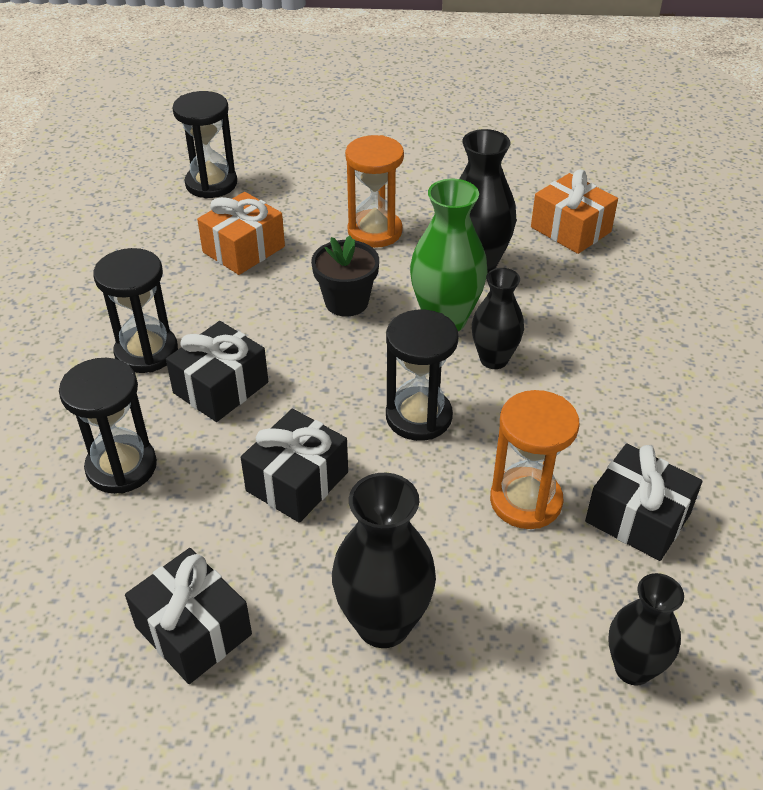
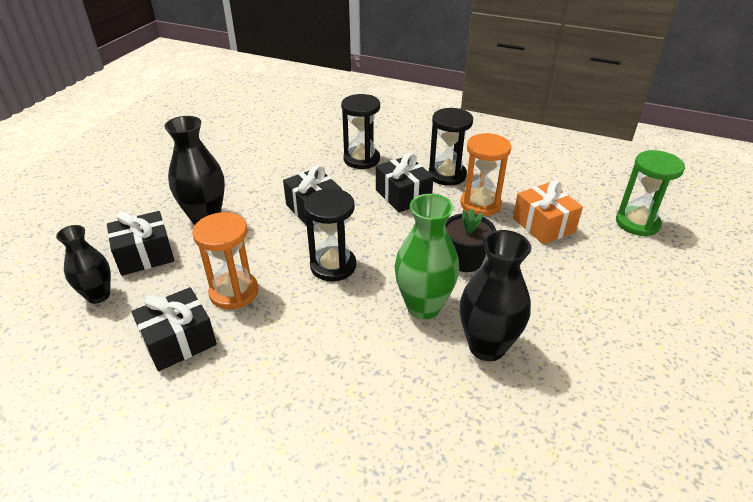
camera: 110 degrees right, 5 degrees down
(193, 630) = (251, 167): black gift -> black gift (145, 255)
(211, 184) = (637, 223): black hourglass -> green hourglass
(375, 231) = (555, 297): orange hourglass -> orange hourglass (480, 204)
(494, 359) = (367, 320): black vase -> none
(570, 229) = (532, 448): orange gift -> none

